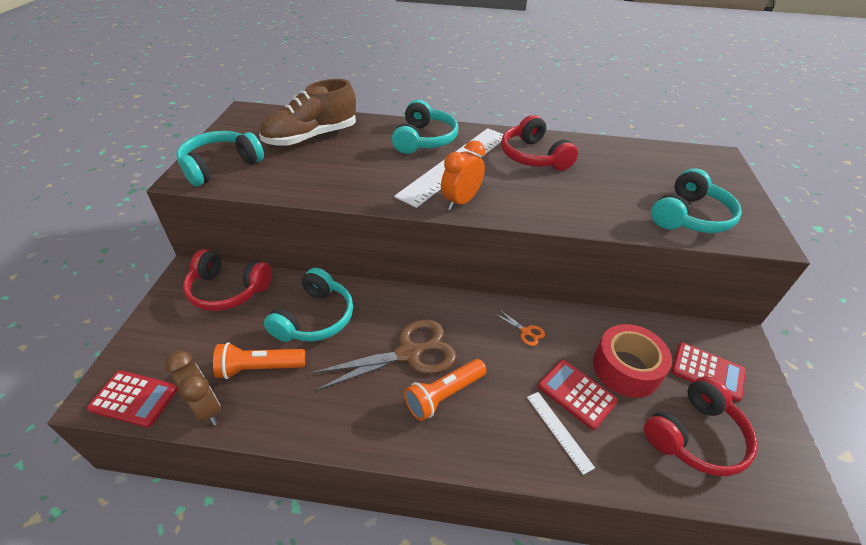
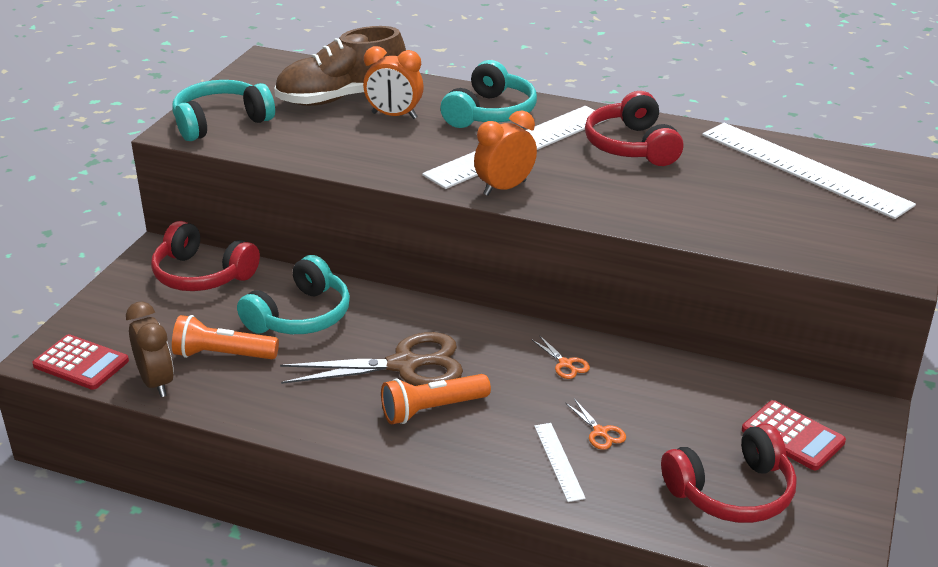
camera: 15 degrees right, 10 degrees down
(355, 148) = (394, 116): none -> orange clock
(576, 394) = (600, 432): red calculator -> orange scissors
(626, 368) = (681, 417): red tape -> none
(653, 163) = (803, 169): none -> white ruler
(689, 216) = (806, 234): turquoise headphones -> none

